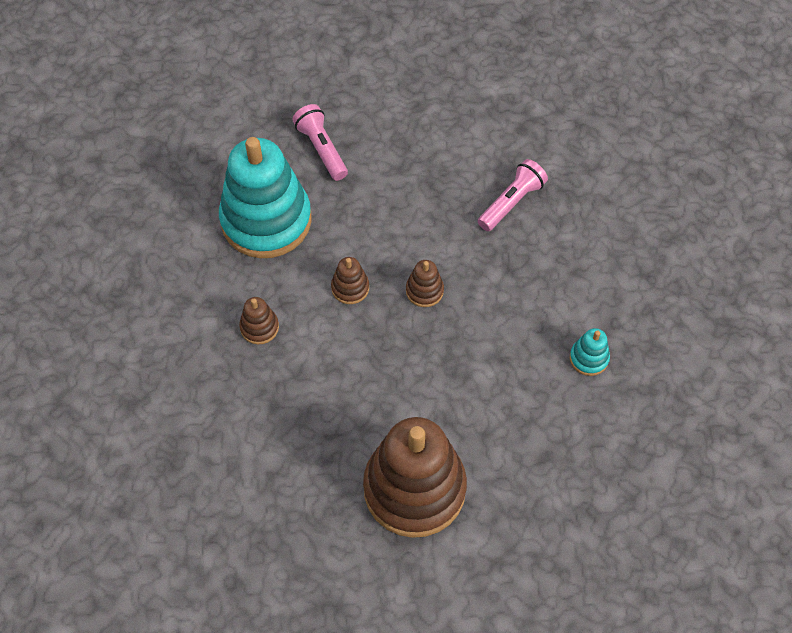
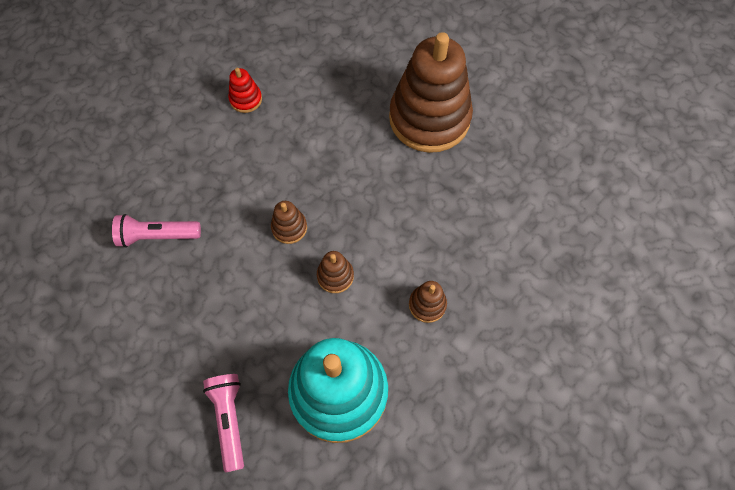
camera: 135 degrees left, 5 degrees up
(322, 149) = (229, 419): pink flashlight -> pink flashlight turned 150 degrees clockwise
(589, 358) = (246, 99): turquoise stacking toy -> red stacking toy

